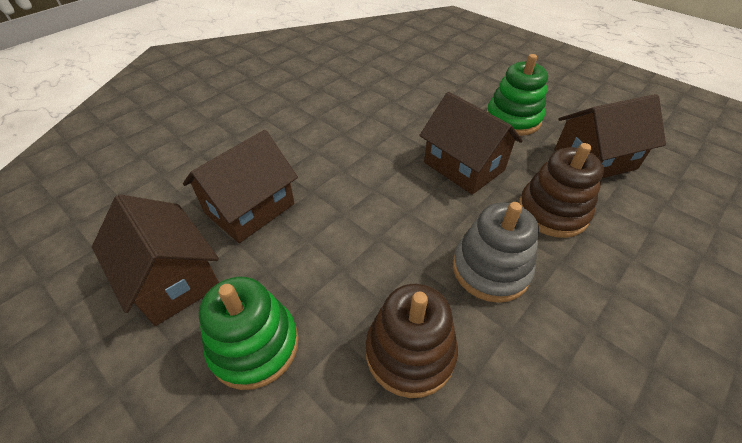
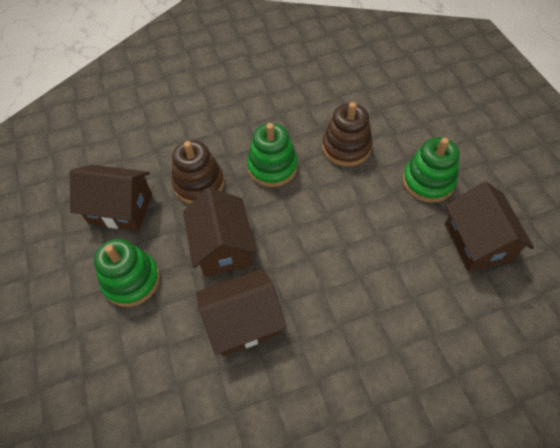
camera: 150 degrees left, 10 degrees up
(250, 208) = (414, 280): brown house -> brown house (243, 321)
(490, 269) = (272, 167): grey stacking toy -> green stacking toy

